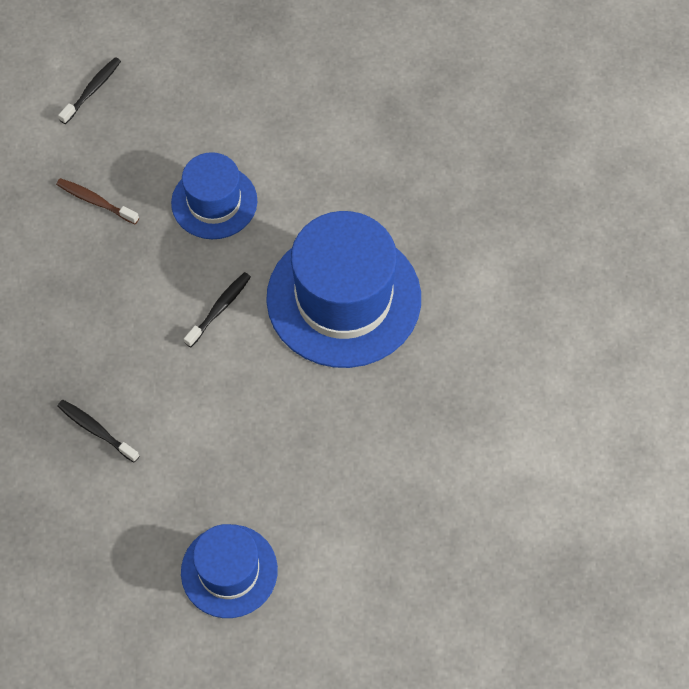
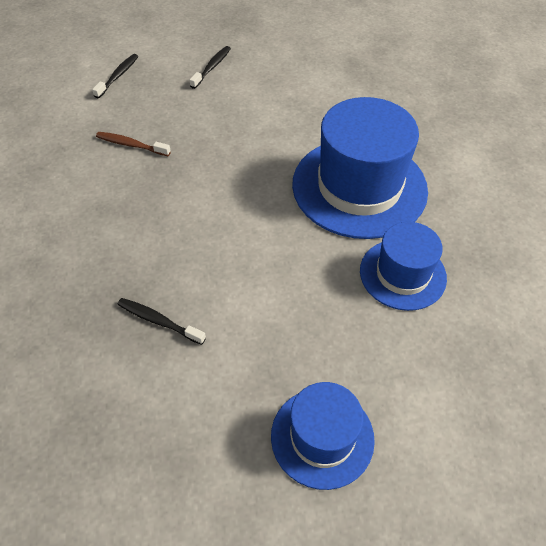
camera: 10 degrees left, 10 degrees down
(214, 202) = (231, 134): blue hat -> blue hat (402, 274)
(220, 308) = (254, 207): black toothbrush -> black toothbrush (212, 67)

